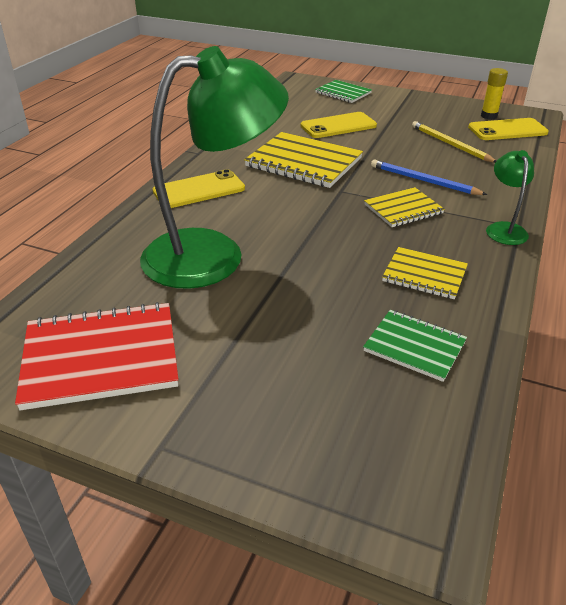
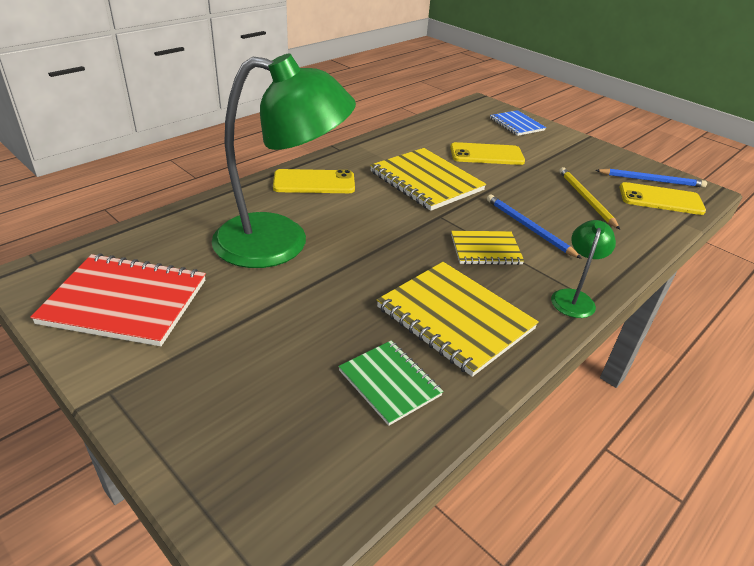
camera: 20 degrees right, 0 degrees up
(343, 93) = (516, 124): green notebook -> blue notebook
(424, 275) = (455, 318): yellow notebook -> yellow notebook, size x1.70
(489, 116) = (651, 180): yellow glue stick -> blue pencil

